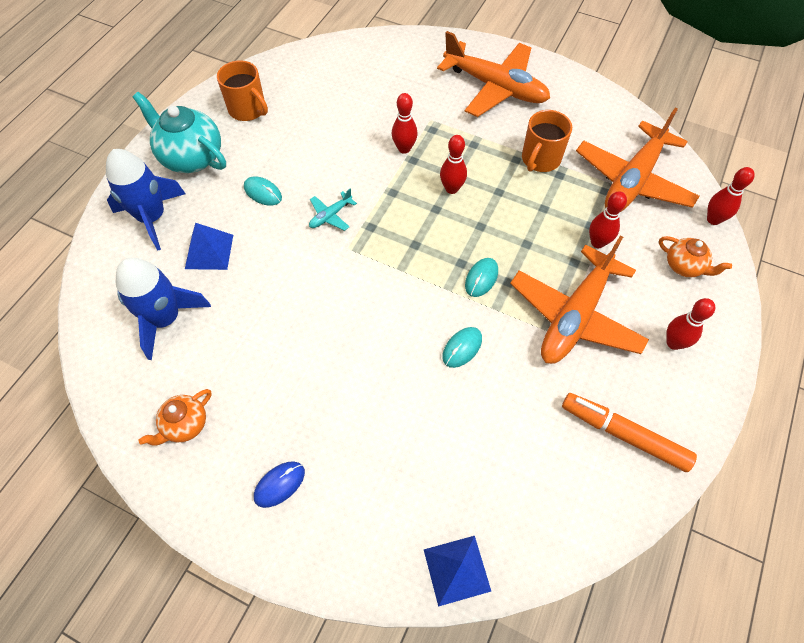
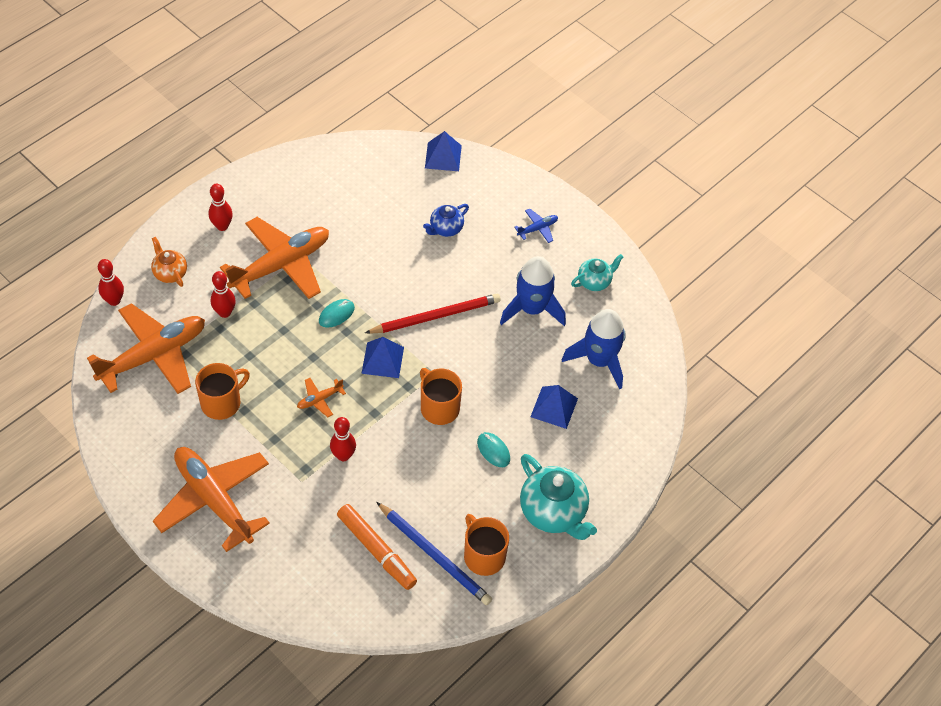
camera: 165 degrees left, 5 degrees down
(152, 217) = (599, 456): blue rocket -> blue rocket (532, 309)
(185, 425) = (594, 282): orange teapot -> turquoise teapot
(279, 484) = (537, 229): blue mouse -> blue plane
(291, 99) = (435, 555): none -> blue pencil
(330, 216) = (439, 407): turquoise plane -> orange mug
(371, 312) = (436, 316): none -> red pencil
(404, 438) = (445, 229): none -> blue teapot
(408, 245) = (382, 360): none -> blue pyramid
(451, 189) = (319, 399): red bowling pin -> orange plane
(462, 348) = (378, 270): turquoise mouse -> none
(623, 434) = (298, 187): orange marker -> orange marker (376, 550)

